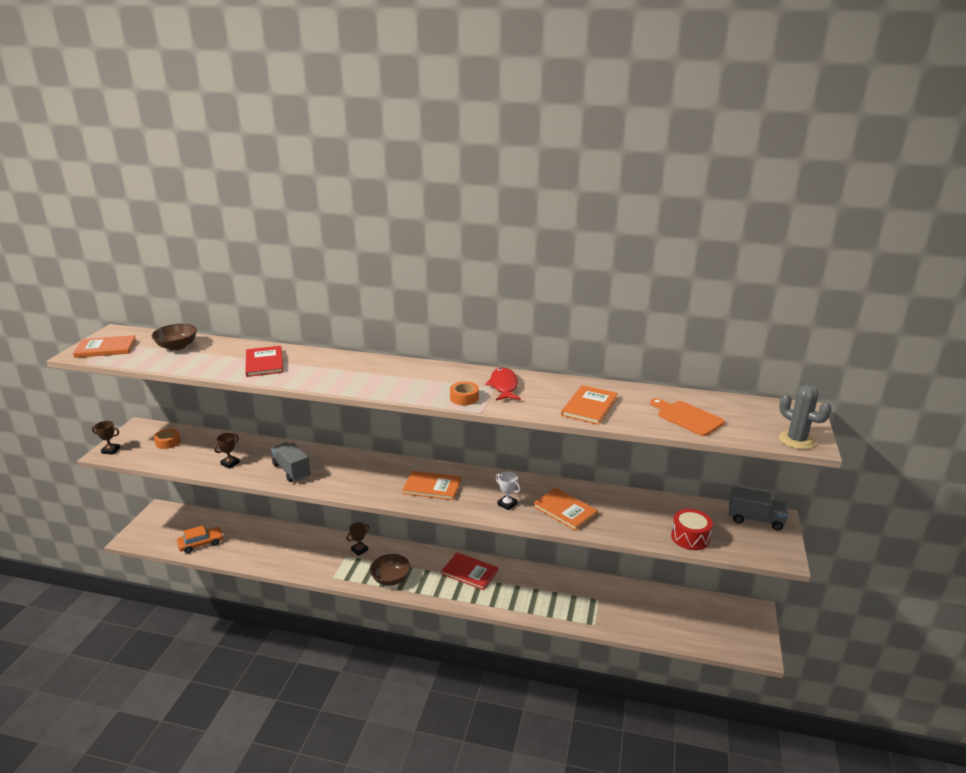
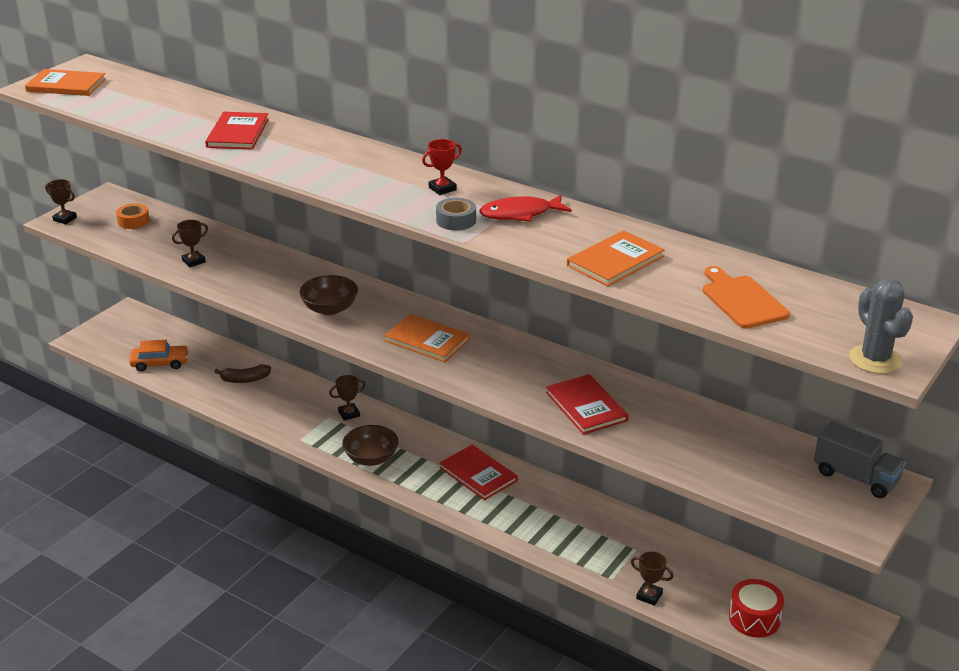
camera: 20 degrees right, 5 degrees up
(177, 346) = (147, 95): brown bowl -> brown bowl (330, 309)
(272, 542) = (245, 379): none -> brown banana
(291, 471) = (262, 285): grey truck -> none
(439, 378) = (442, 189): none -> red trophy
(464, 398) = (456, 220): orange tape -> grey tape
(504, 386) = (520, 214): red fish -> red fish turned 120 degrees counterclockwise
(507, 504) = (512, 382): white trophy -> none
(565, 510) = (586, 406): orange book -> red book
(624, 630) = (649, 596): none -> brown trophy
(690, 537) = (739, 478): red drum -> red drum (754, 618)

